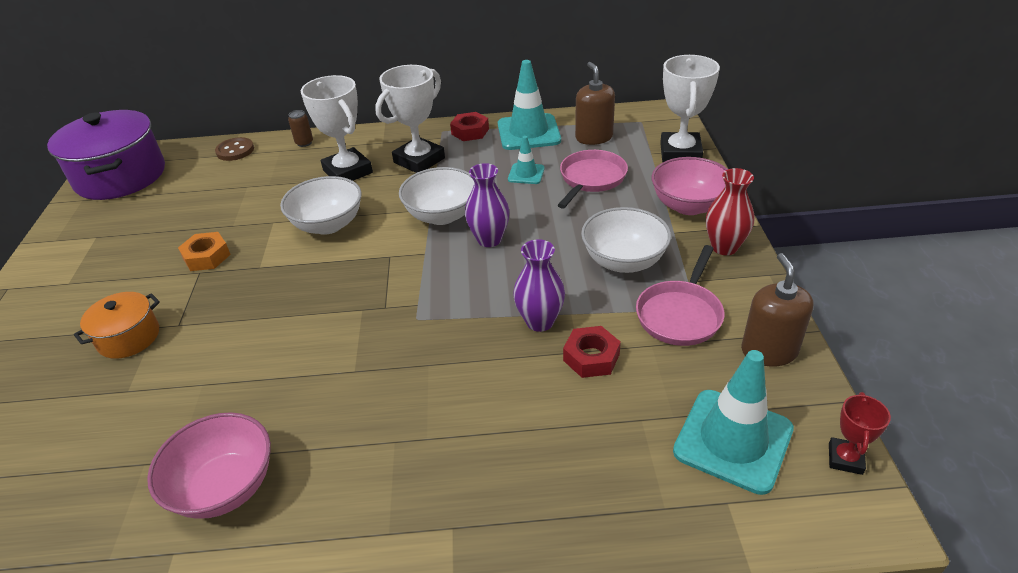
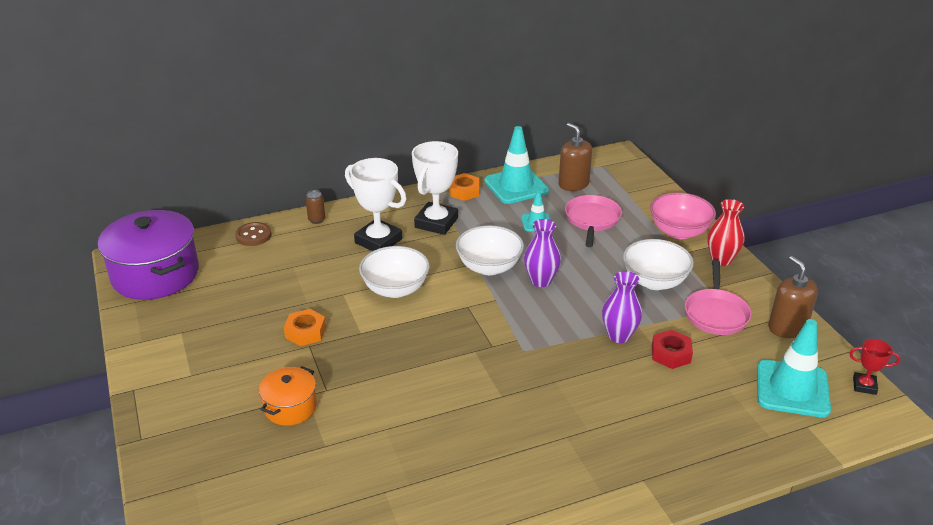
camera: 20 degrees left, 5 degrees down
(225, 487) = (462, 492): pink bowl -> none
(470, 131) = (464, 191): red nut -> orange nut
(680, 153) = (650, 189): white trophy -> none
(845, 459) = (864, 386): red trophy -> red trophy turned 75 degrees counterclockwise

